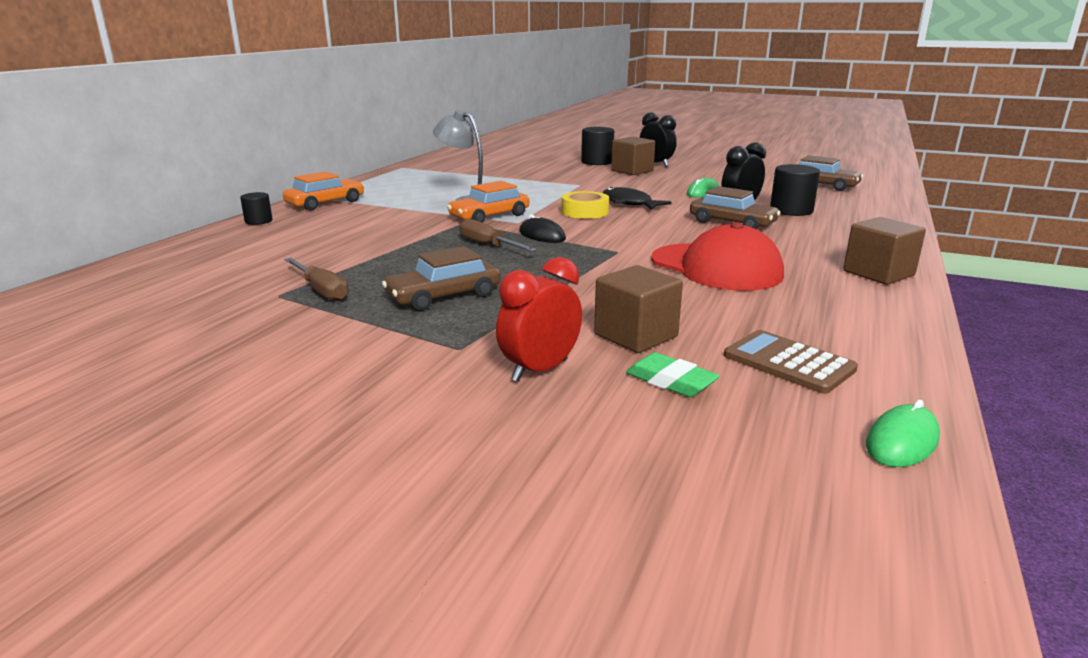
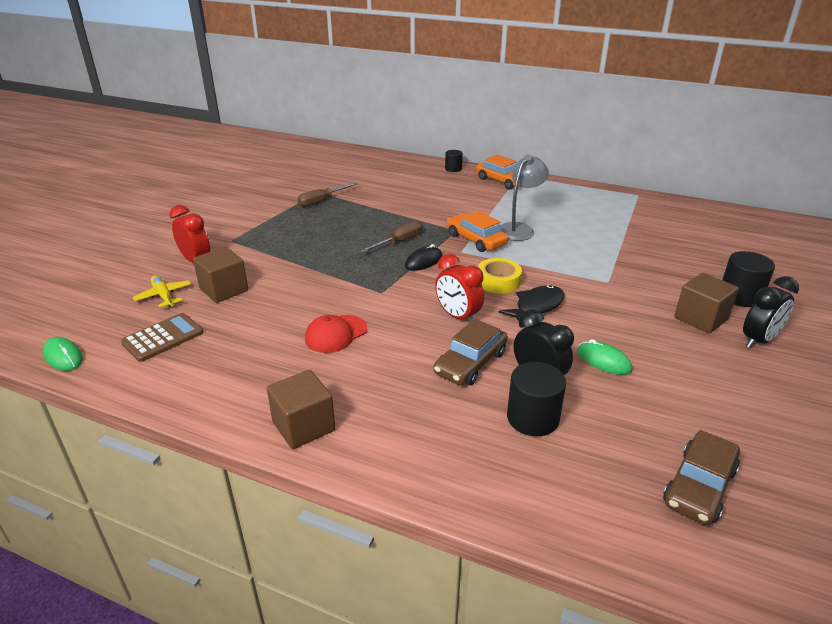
camera: 90 degrees right, 10 degrees up
(443, 296) = (304, 232): brown car -> none
(657, 225) = (458, 316): none -> red clock
(671, 381) = (164, 296): green eraser -> yellow plane
(716, 267) = (336, 334): red cap -> red cap, size x0.59

